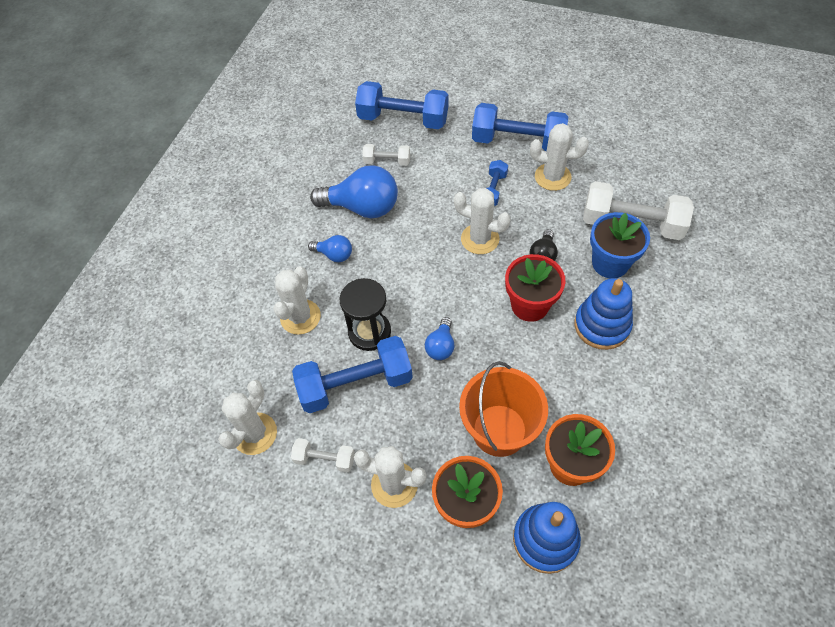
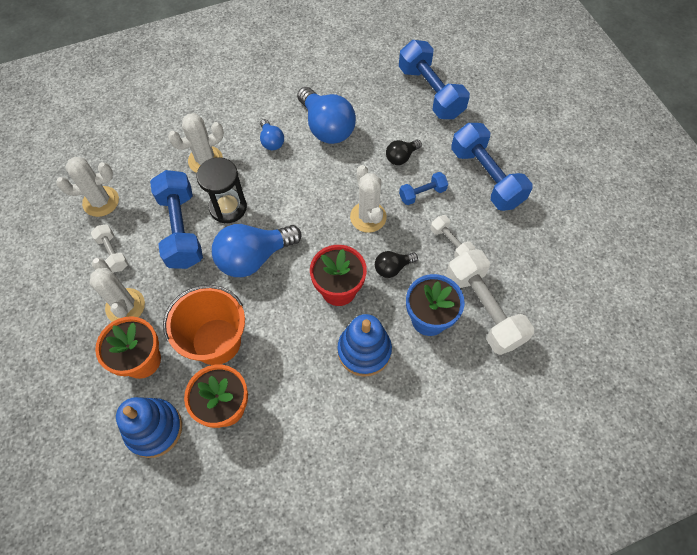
camera: 45 degrees right, 5 degrees up
(355, 384) = (181, 229): blue dumbbell -> blue dumbbell turned 45 degrees clockwise
(387, 161) = (381, 111): white dumbbell -> white dumbbell (450, 243)
(441, 346) = (254, 257): blue light bulb -> blue light bulb, size x1.96
(445, 179) = (401, 157): none -> black light bulb
(552, 177) = (475, 224): white cactus -> none

